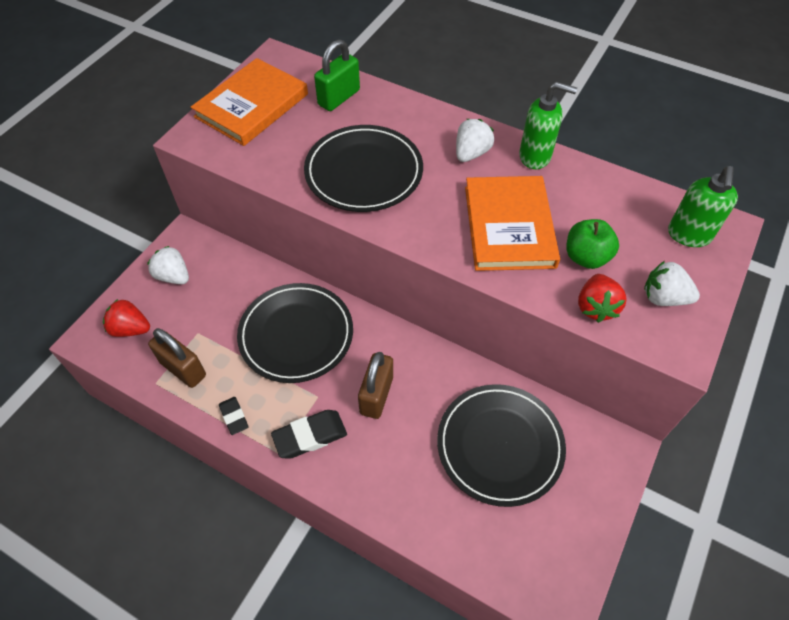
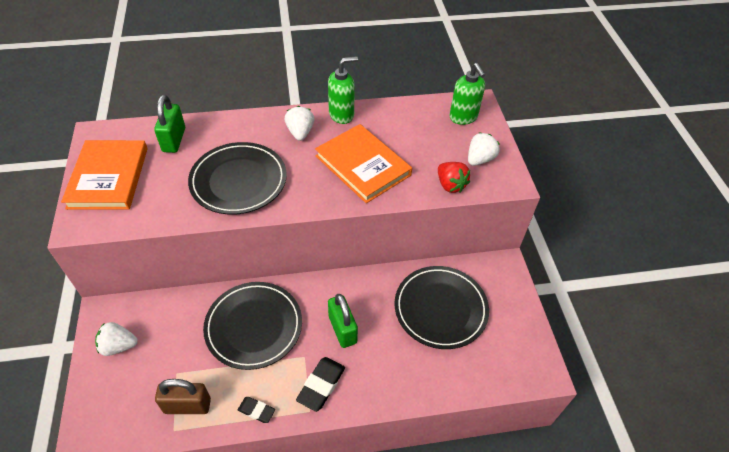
camera: 40 degrees left, 5 degrees down
(130, 329) = (116, 406): red strawberry -> none
(376, 395) = (342, 329): brown padlock -> green padlock
(586, 257) = (421, 159): green apple -> none
(663, 298) = (479, 159): white strawberry -> white strawberry turned 150 degrees clockwise

